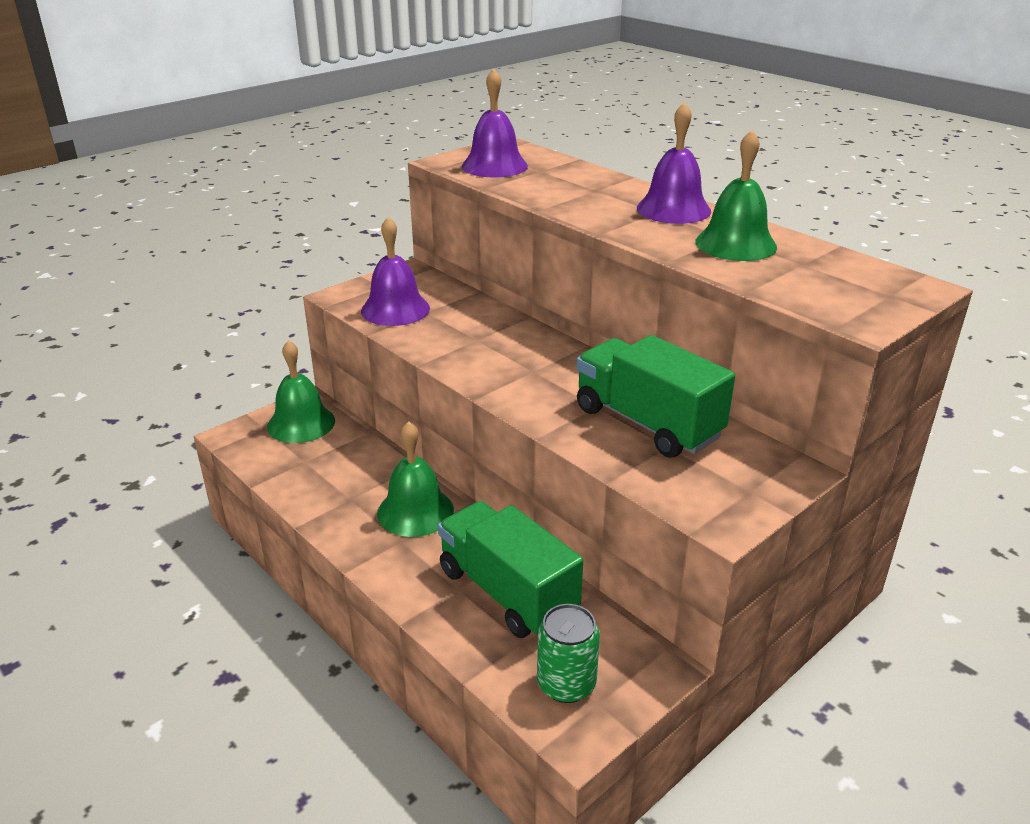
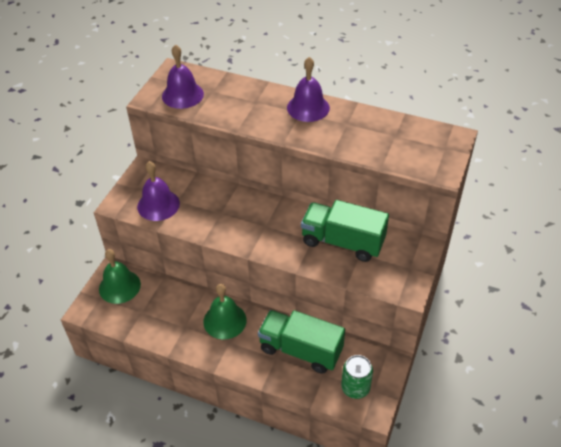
camera: 25 degrees left, 15 degrees up
(735, 244) = (356, 129): green bell -> none

